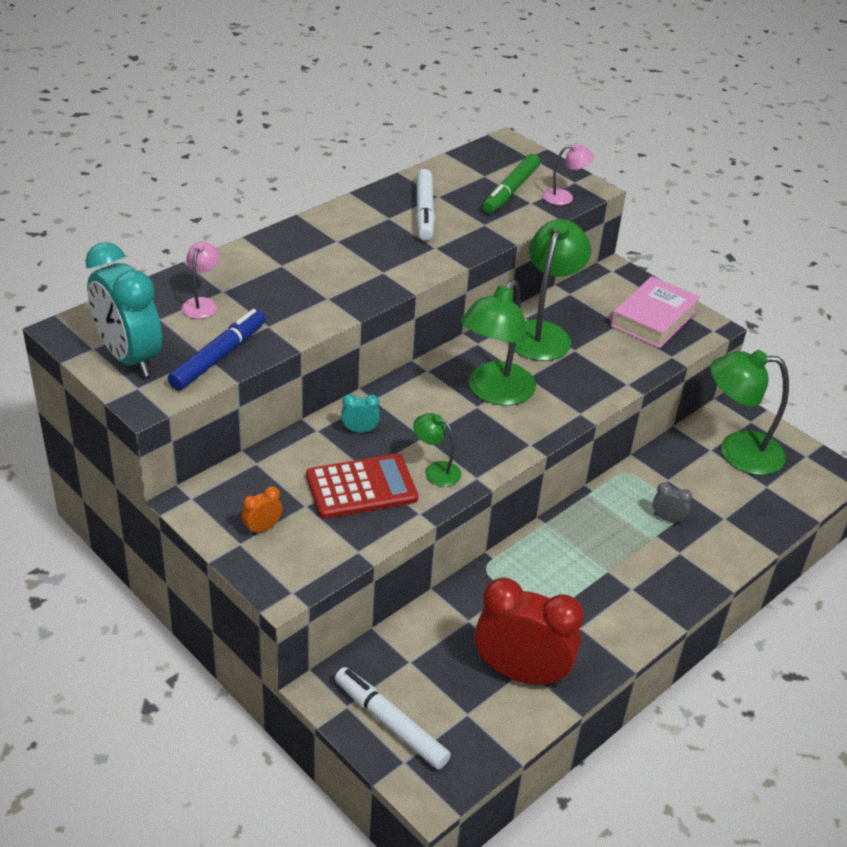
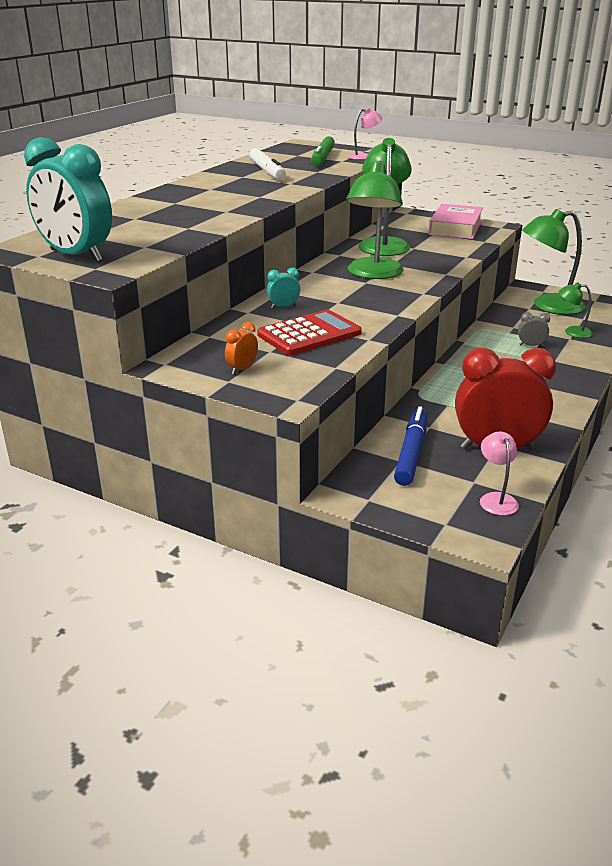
camera: 15 degrees left, 10 degrees down
(202, 304) = (121, 225): pink lamp -> pink lamp (496, 499)
(218, 356) = (157, 245): blue marker -> blue marker (411, 452)
(390, 723) = (414, 502): white marker -> none
(436, 471) = (362, 316): green lamp -> green lamp (572, 332)

